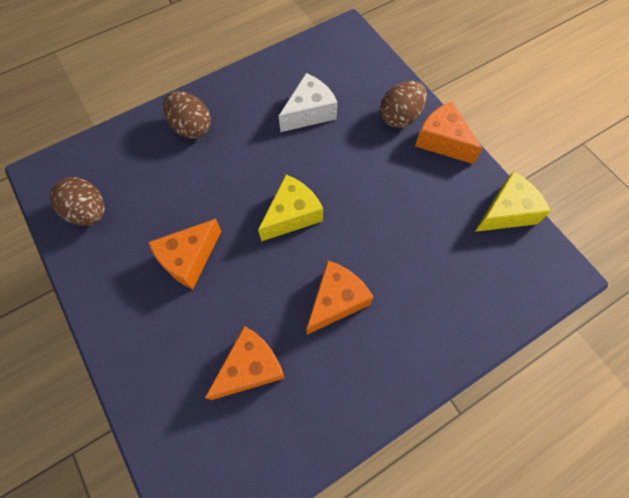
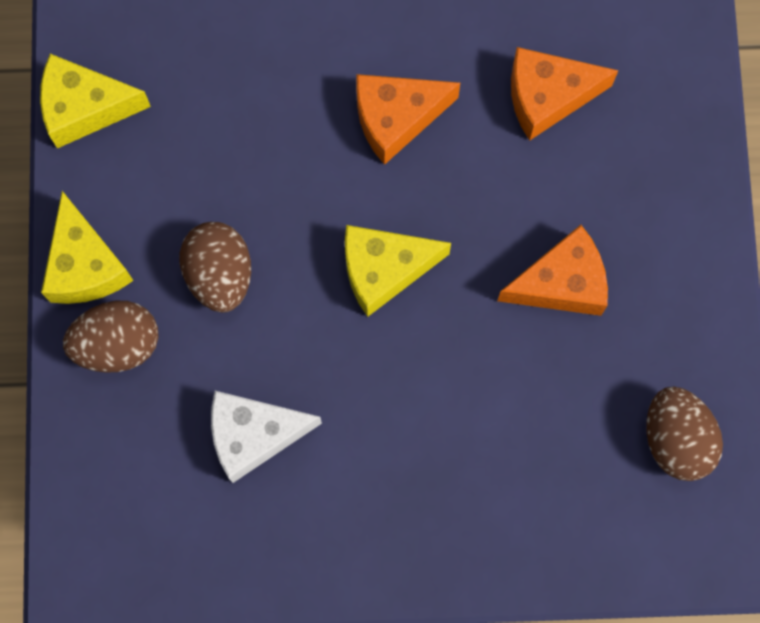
camera: 150 degrees left, 10 degrees up
(191, 127) = (457, 513): brown egg -> brown egg (219, 274)
(442, 141) = (85, 265): orange cheese -> yellow cheese

